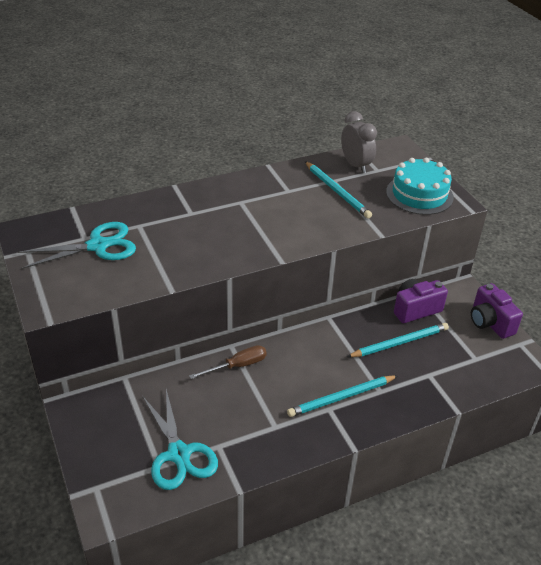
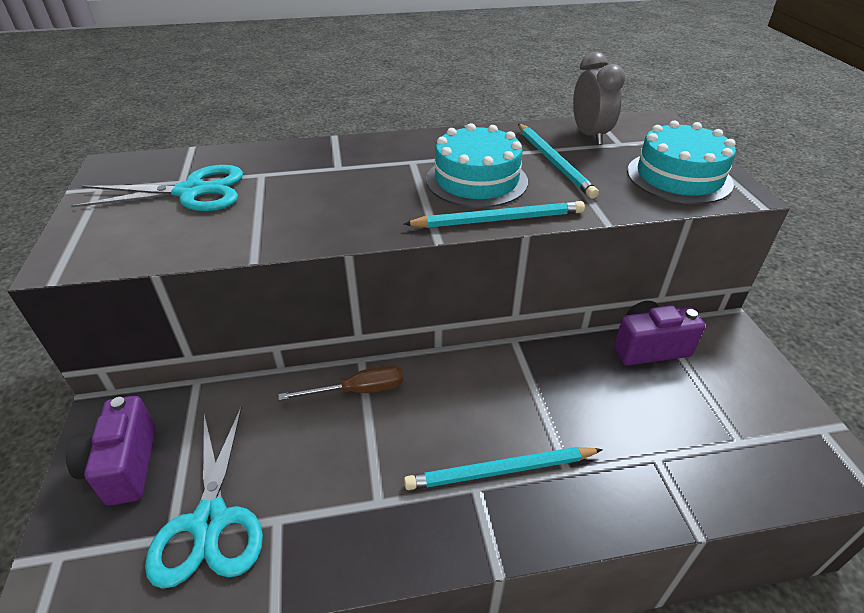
camera: 15 degrees right, 0 degrees up
(290, 212) = (476, 180): none -> turquoise cake
(399, 342) = (615, 394): turquoise pencil -> turquoise pencil (499, 219)
(490, 322) = (769, 385): purple camera -> purple camera (124, 466)

